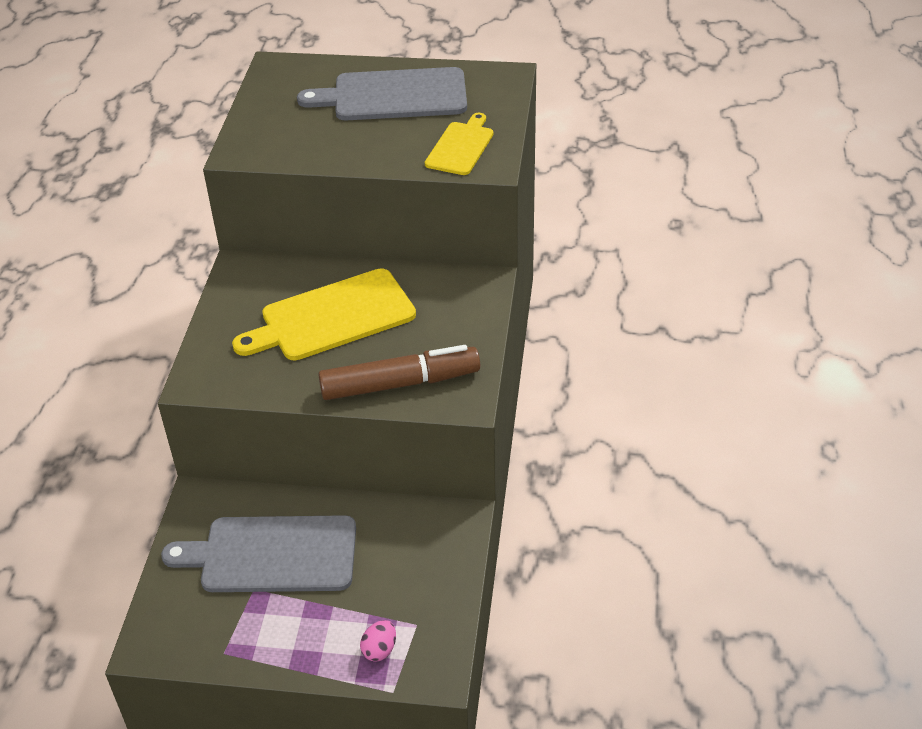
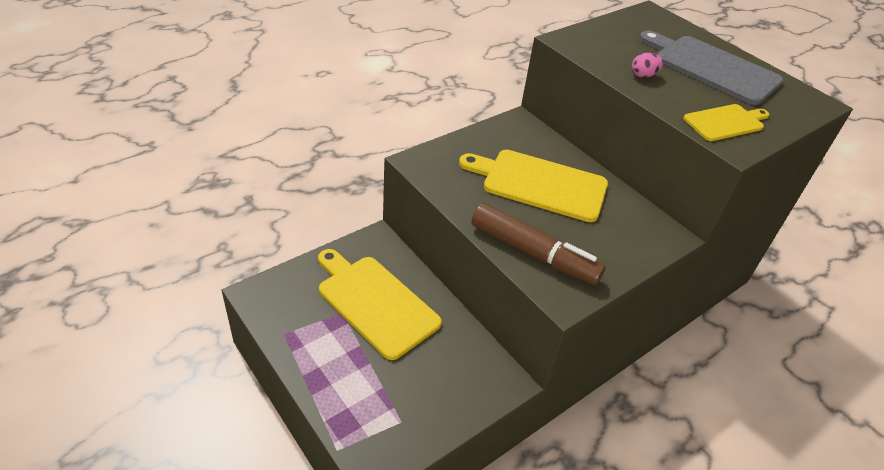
camera: 40 degrees right, 0 degrees up
(272, 555) = (375, 302): grey cutting board -> yellow cutting board
(379, 650) = (362, 415): pink egg -> pink egg (643, 75)

